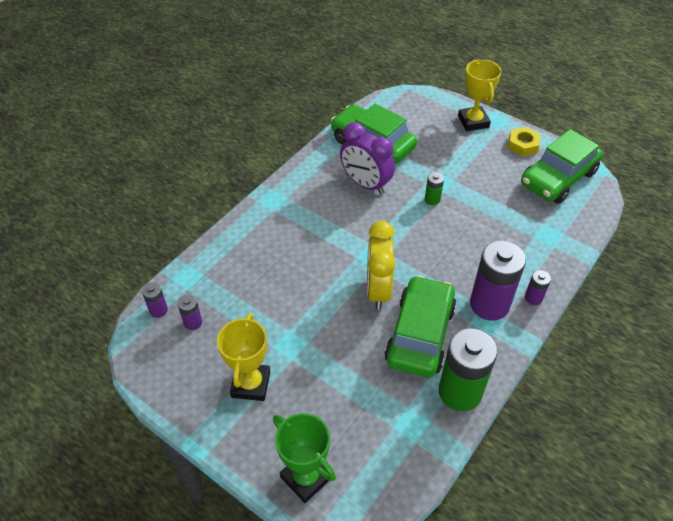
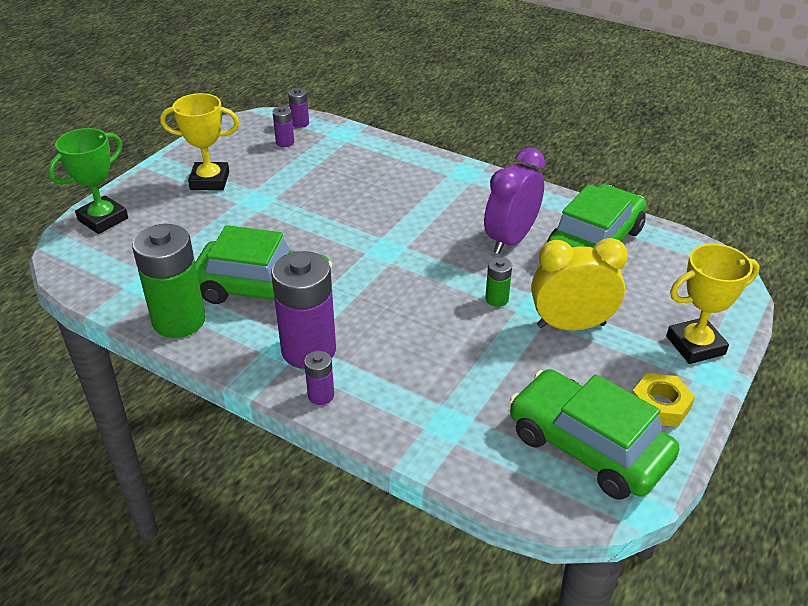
camera: 85 degrees right, 10 degrees down
(378, 290) = (330, 255): yellow clock -> yellow clock (571, 325)

